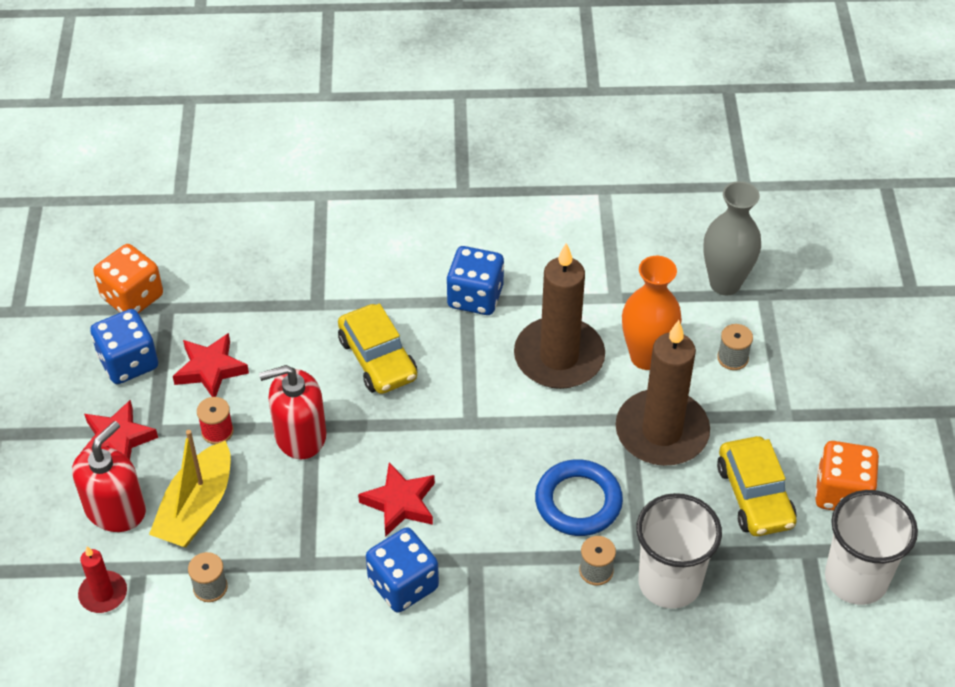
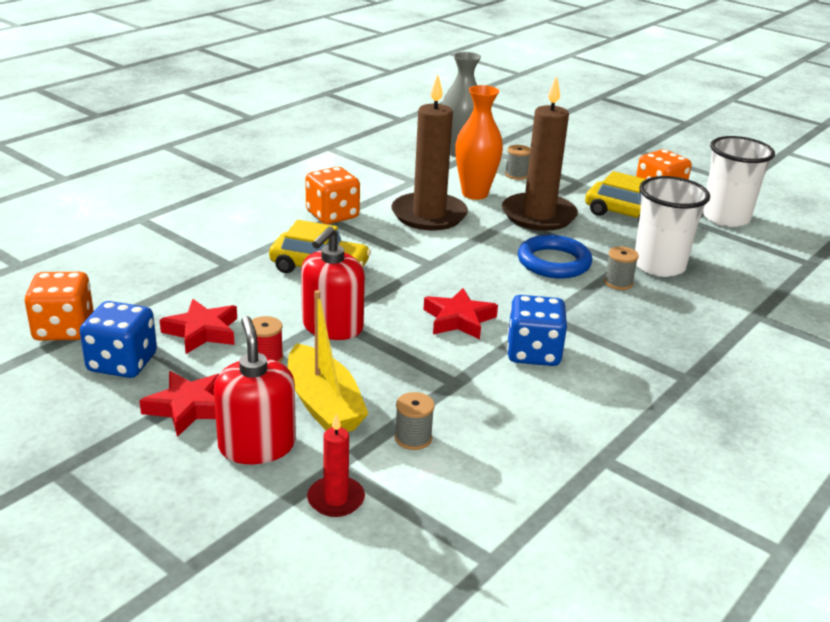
camera: 50 degrees left, 20 degrees down
(475, 297) = (332, 215): blue dice -> orange dice

